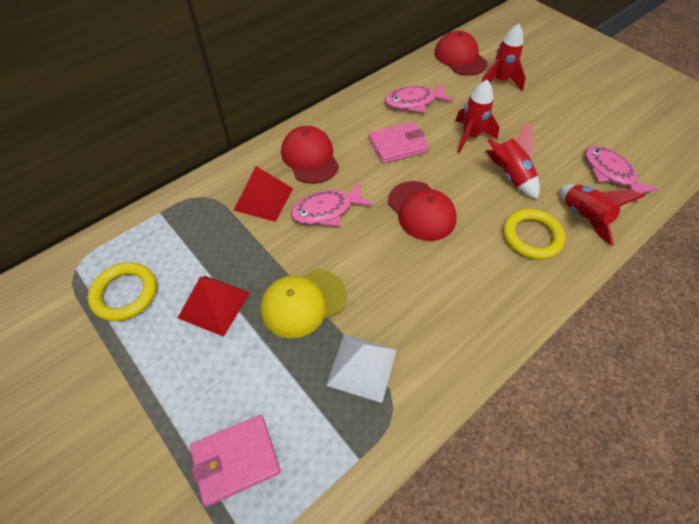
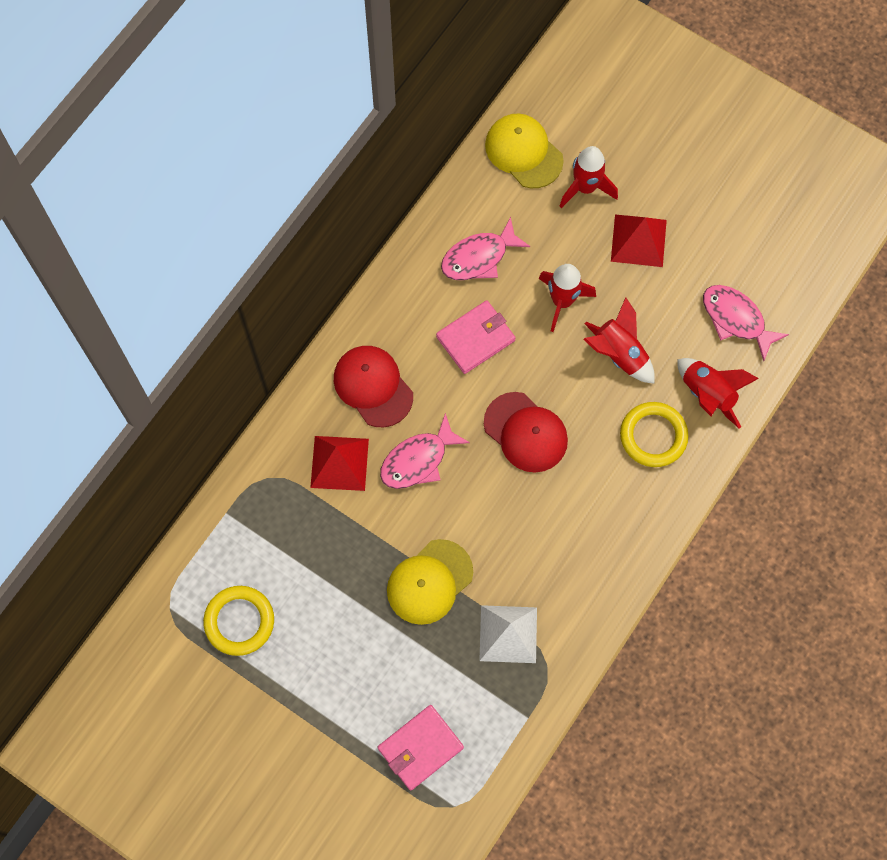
camera: 15 degrees left, 15 degrees up
(214, 305) = (338, 609): red pyramid -> red pyramid (638, 240)
(460, 58) = (523, 152): red cap -> yellow cap

